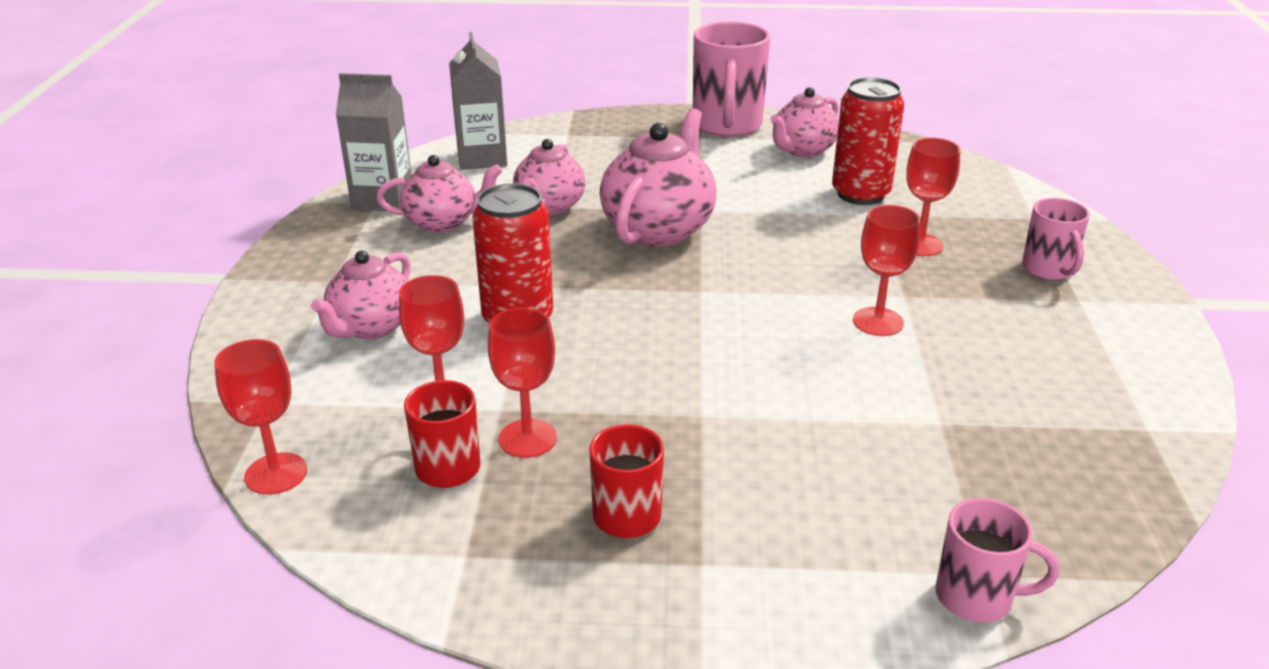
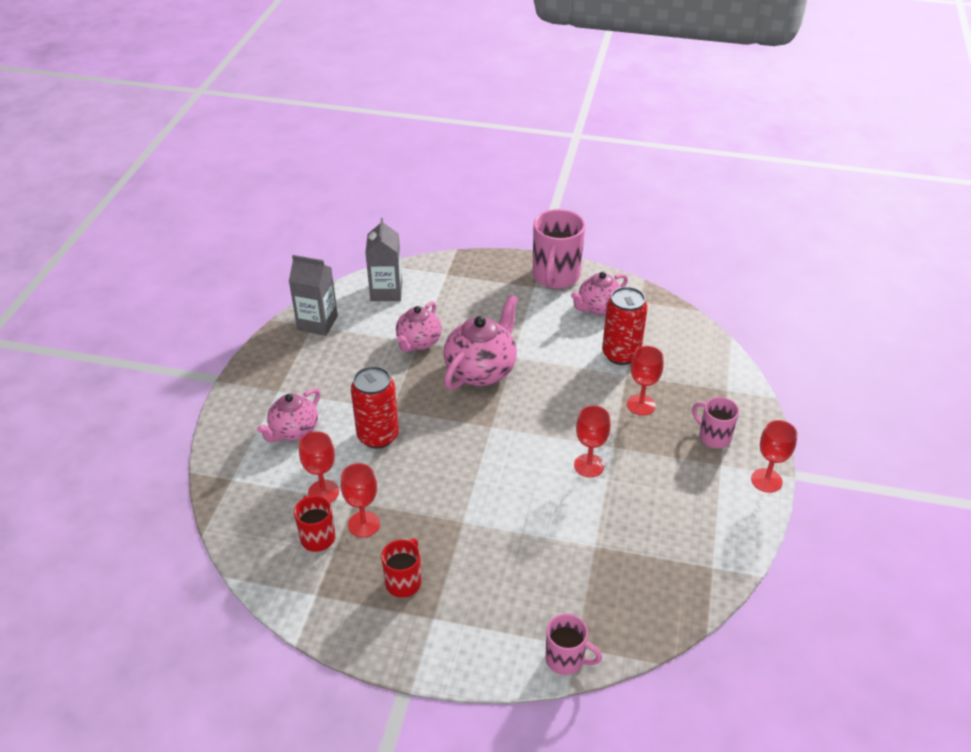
camera: 10 degrees right, 10 degrees up
(276, 474) = (229, 529): red goblet -> red goblet (766, 480)
(443, 223) = (350, 349): pink teapot -> none
(1048, 270) = (713, 437): pink mug -> pink mug turned 135 degrees clockwise

